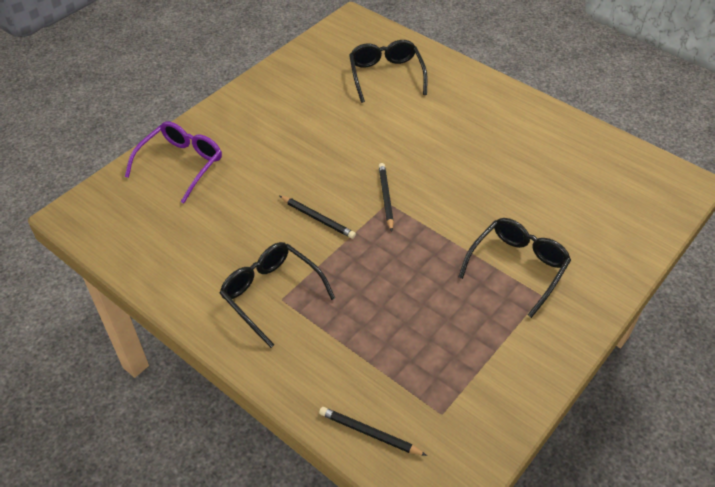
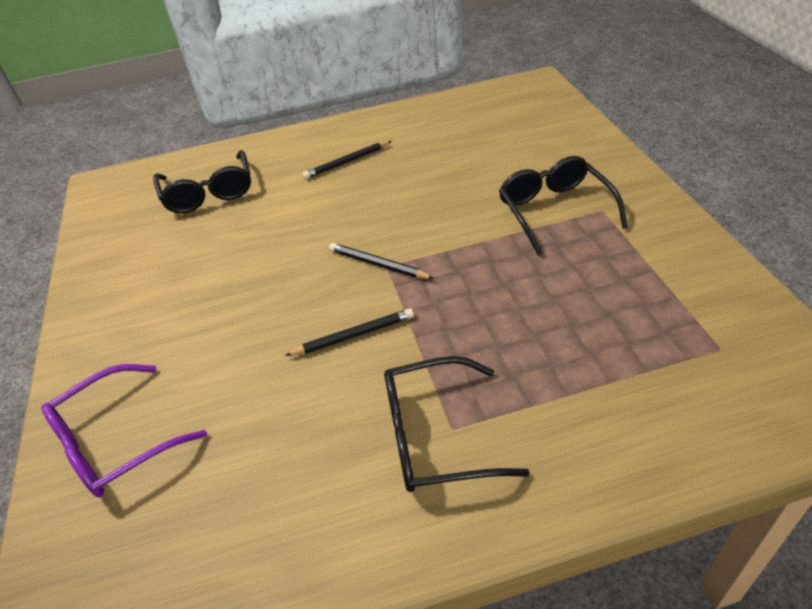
camera: 50 degrees left, 5 degrees down
(181, 164) = (115, 442): purple glasses -> purple glasses turned 105 degrees counterclockwise
(369, 433) = (721, 428): black pencil -> black pencil (347, 162)
(386, 75) = (209, 193): black glasses -> black glasses turned 135 degrees counterclockwise

